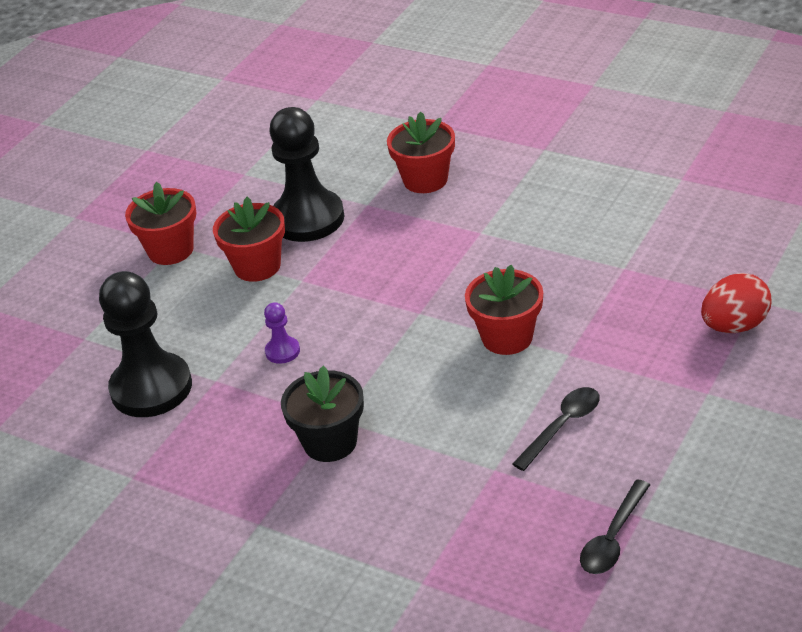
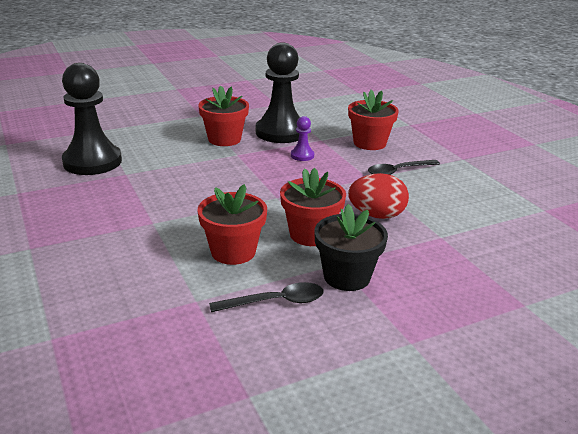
camera: 30 degrees right, 10 degrees down
(170, 250) = (195, 116): red flower pot -> red flower pot (233, 252)
(282, 351) = (177, 178): purple pawn -> purple pawn (302, 155)
(330, 442) = (130, 231): black flower pot -> black flower pot (347, 276)
(613, 538) = (208, 397): black spoon -> black spoon (398, 171)
(734, 326) = (487, 311): red egg -> red egg (376, 215)

